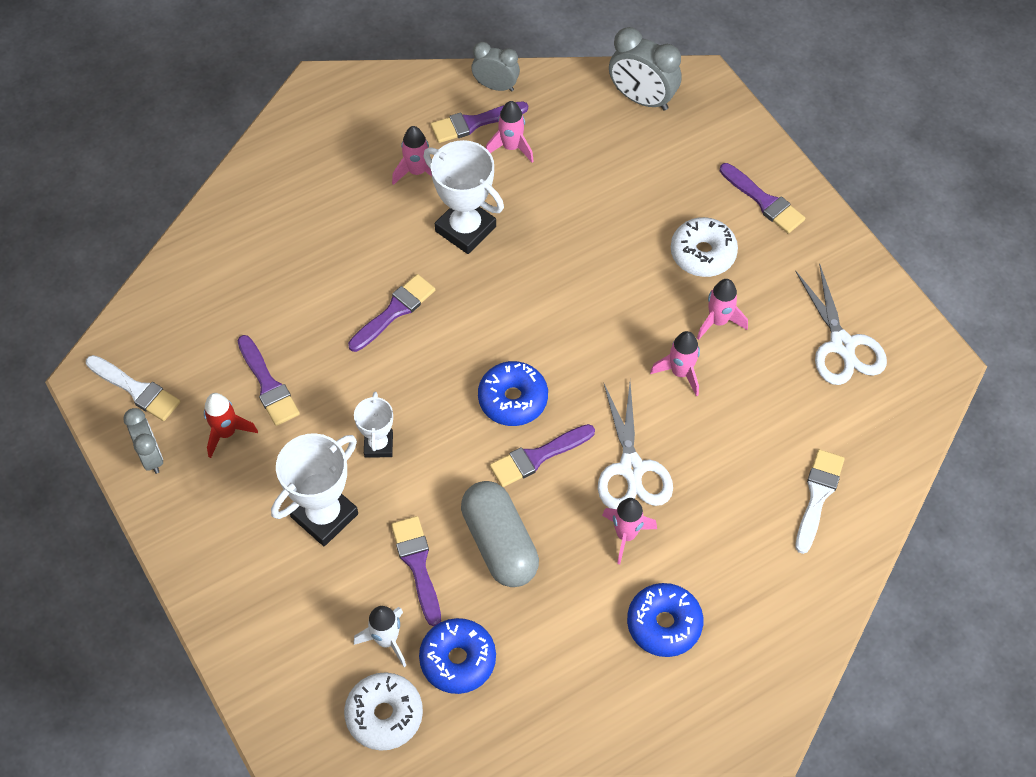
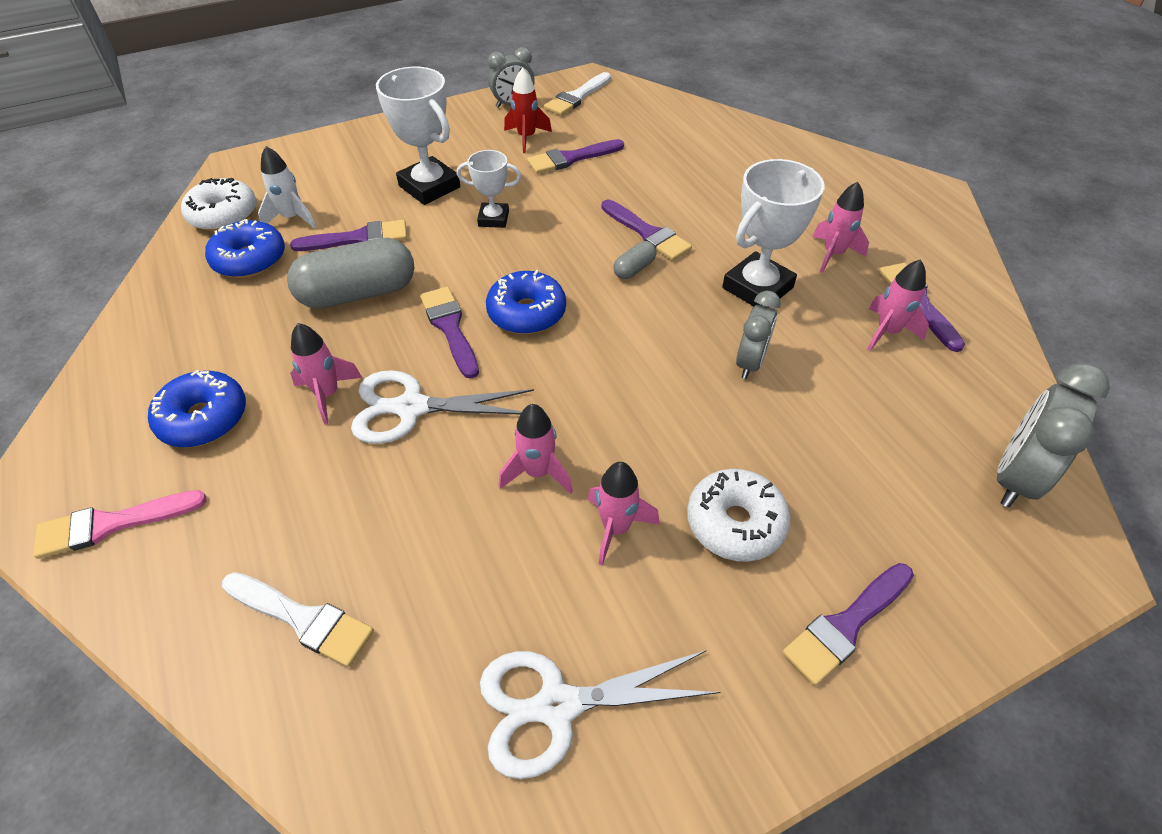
camera: 95 degrees right, 10 degrees down
(447, 320) = (634, 269): none -> grey capsule
(495, 86) = (983, 324): grey clock -> grey clock (750, 363)
(771, 651) = (112, 524): none -> pink brush

